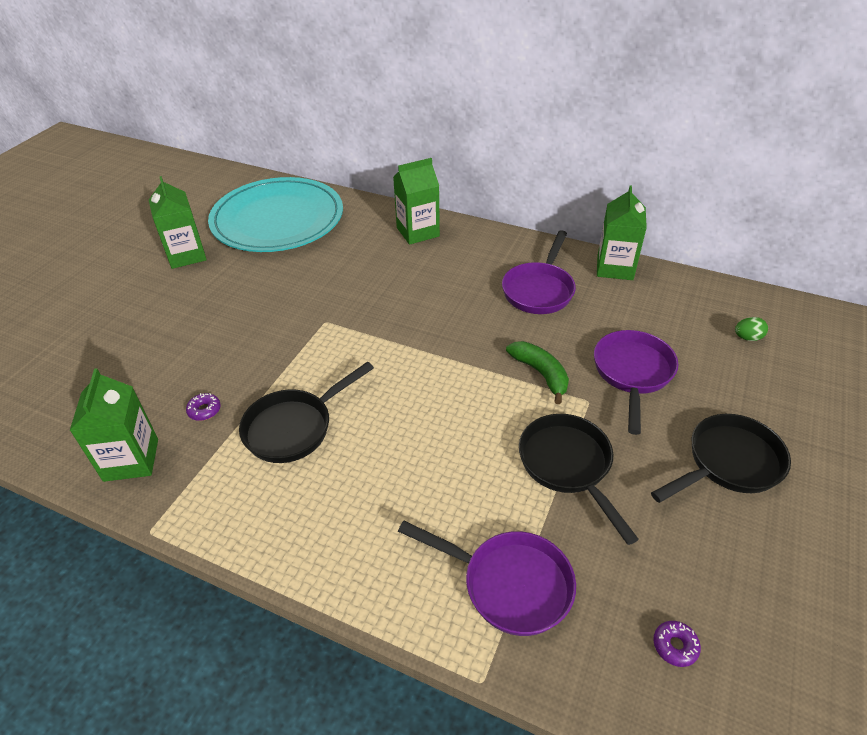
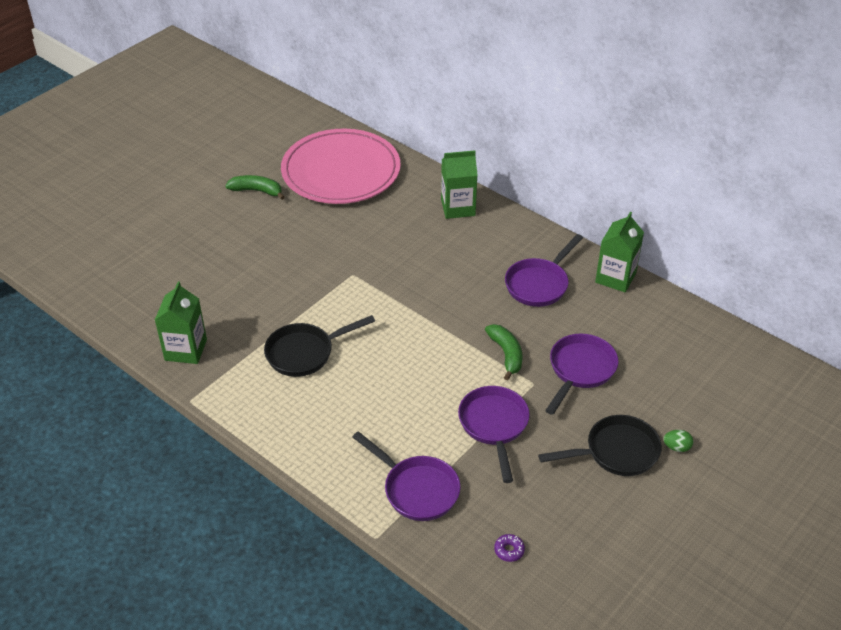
camera: 15 degrees right, 0 degrees up
(186, 255) = (257, 191): green carton -> green banana
(204, 410) = (243, 325): purple donut -> none
(278, 220) = (341, 171): turquoise plate -> pink plate
(568, 466) = (494, 426): black pan -> purple pan
(747, 338) = (694, 363): green egg -> green egg (676, 447)

